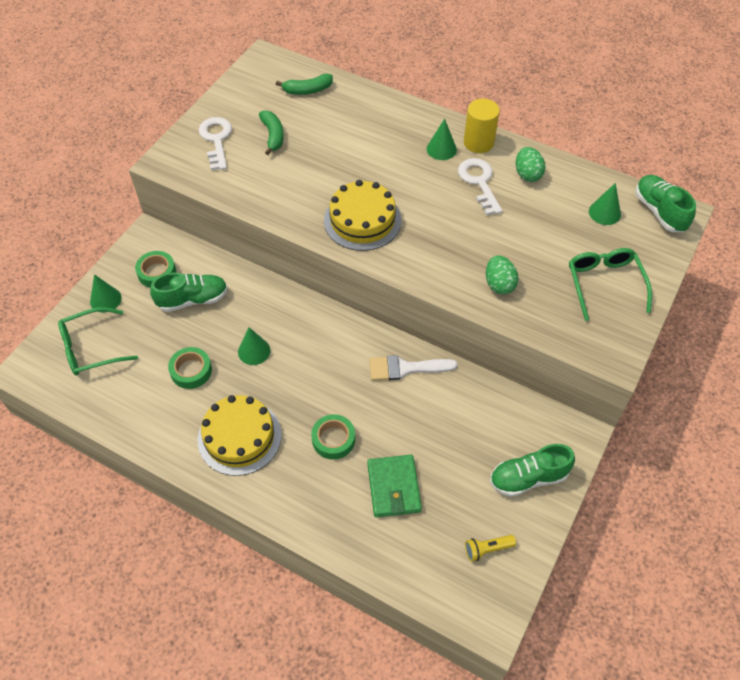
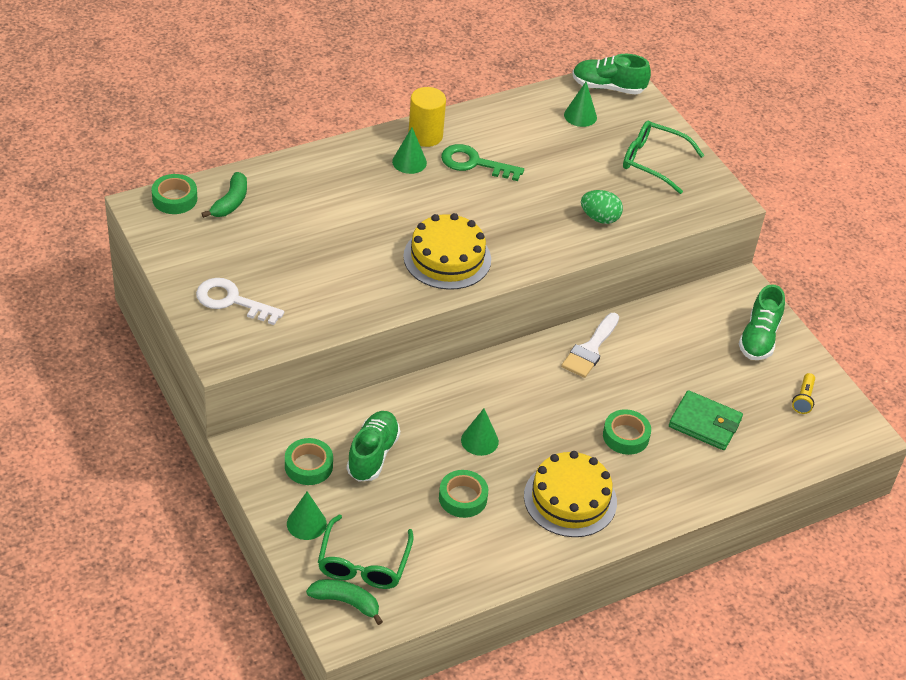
camera: 60 degrees left, 10 degrees down
(273, 136) = (270, 259): green banana -> green banana (346, 602)
(285, 66) = (174, 199): none -> green tape
(479, 182) = (474, 163): white key -> green key
(527, 174) = (494, 131): green egg -> none

